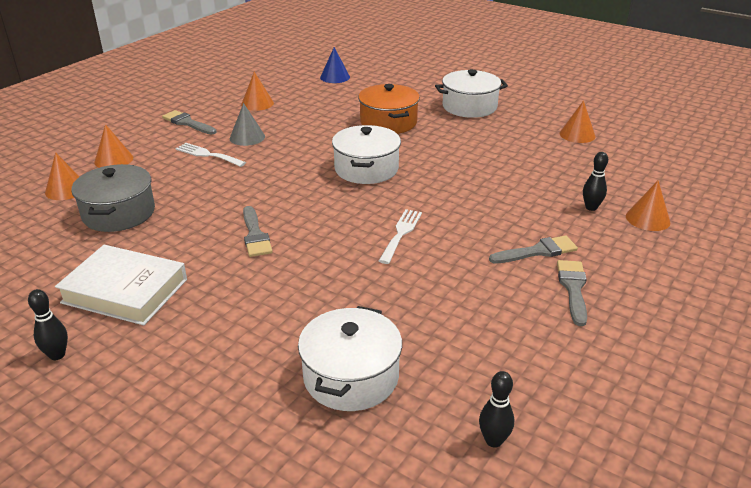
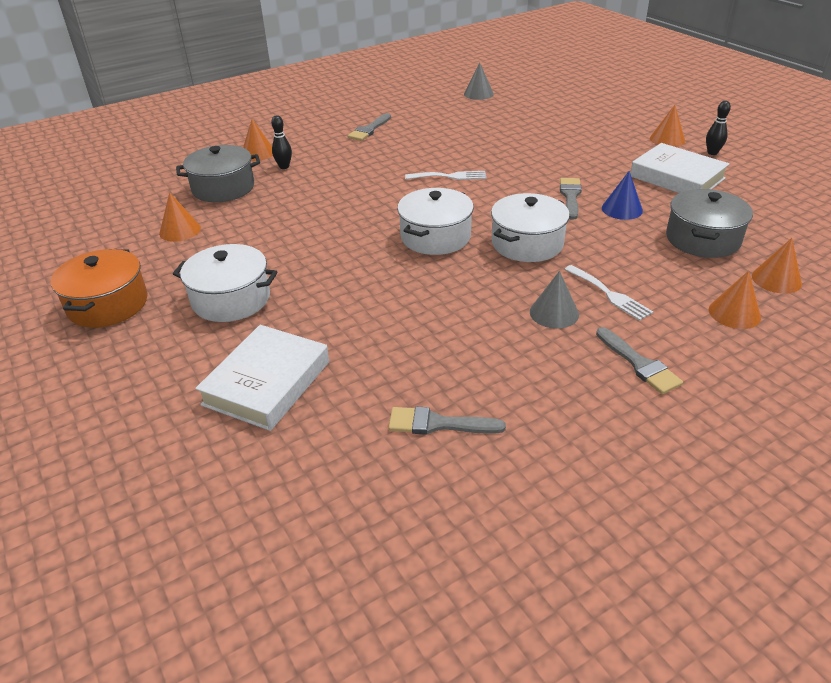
camera: 155 degrees left, 5 degrees up
(257, 103) = (521, 385): orange cone -> orange cone (667, 139)
(335, 77) = (355, 430): blue cone -> blue cone (622, 209)
(351, 376) = (533, 119): white pot -> white pot (527, 243)
(388, 122) = (359, 296): orange pot -> orange pot (108, 304)
(397, 82) = (267, 383): none -> white book
(401, 233) = (450, 176): white fork -> white fork turned 135 degrees counterclockwise
(493, 440) = (478, 94): black bowling pin -> grey cone
(537, 251) = (364, 149): grey brush -> grey brush (438, 424)
(608, 173) = (223, 188): none -> grey pot

